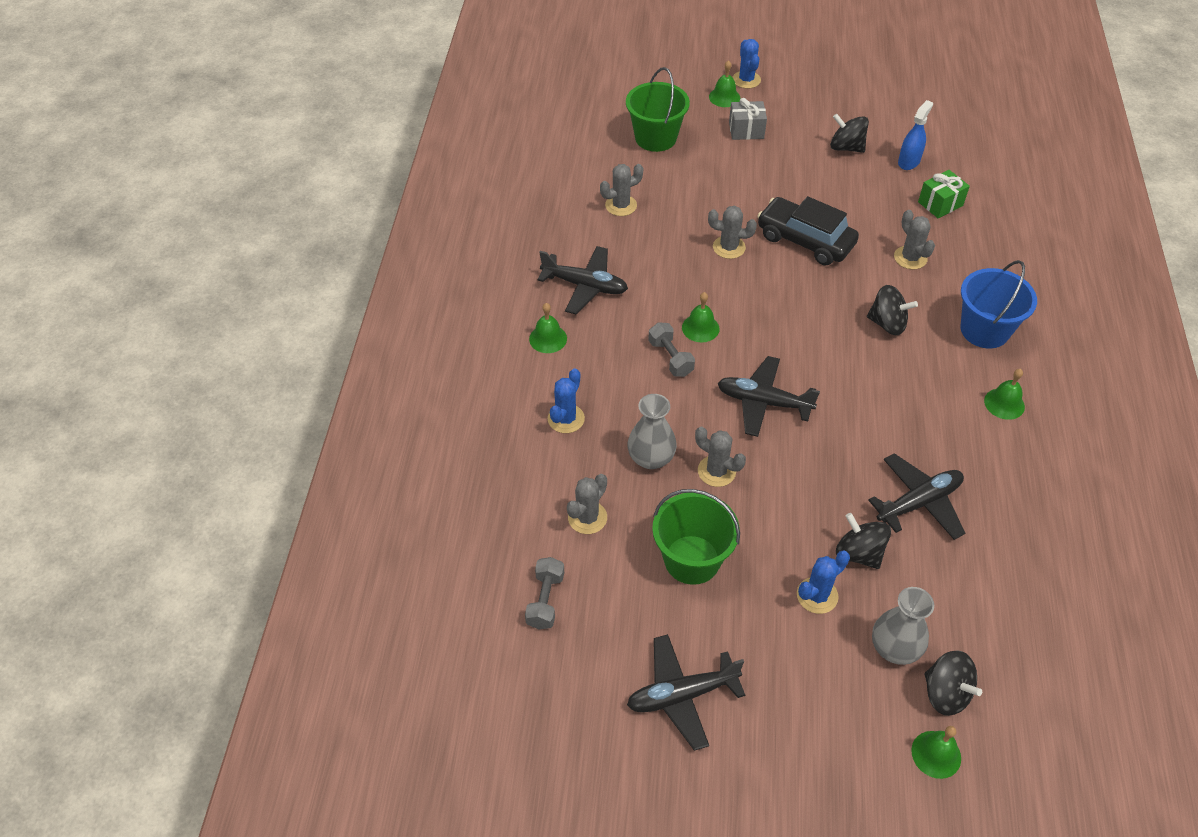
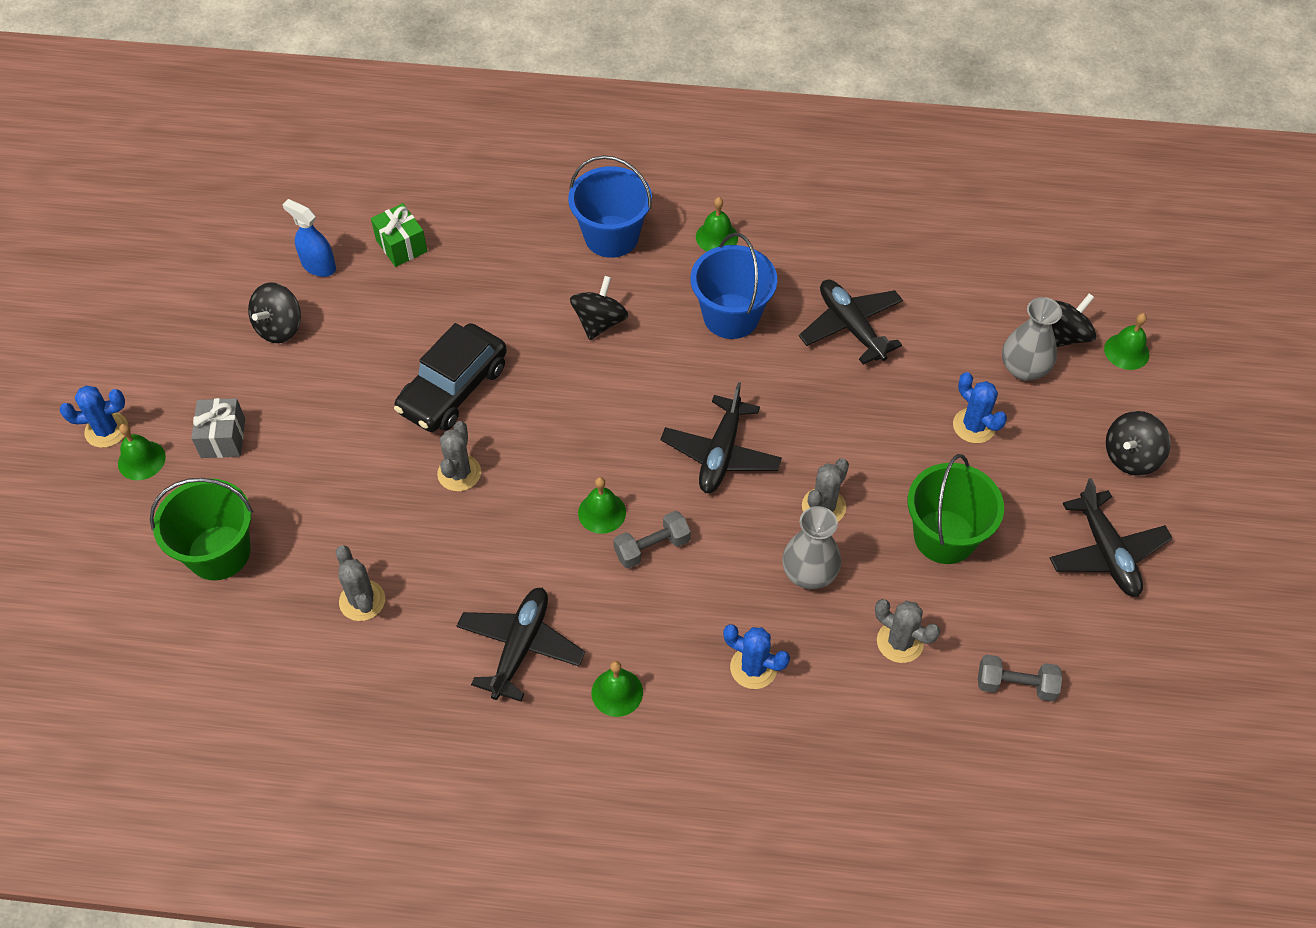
camera: 90 degrees left, 5 degrees up
(859, 553) = (919, 385): black spinning top -> black spinning top (1131, 457)
(910, 258) = (493, 287): grey cactus -> none
(912, 412) = (731, 316): none -> blue bucket

